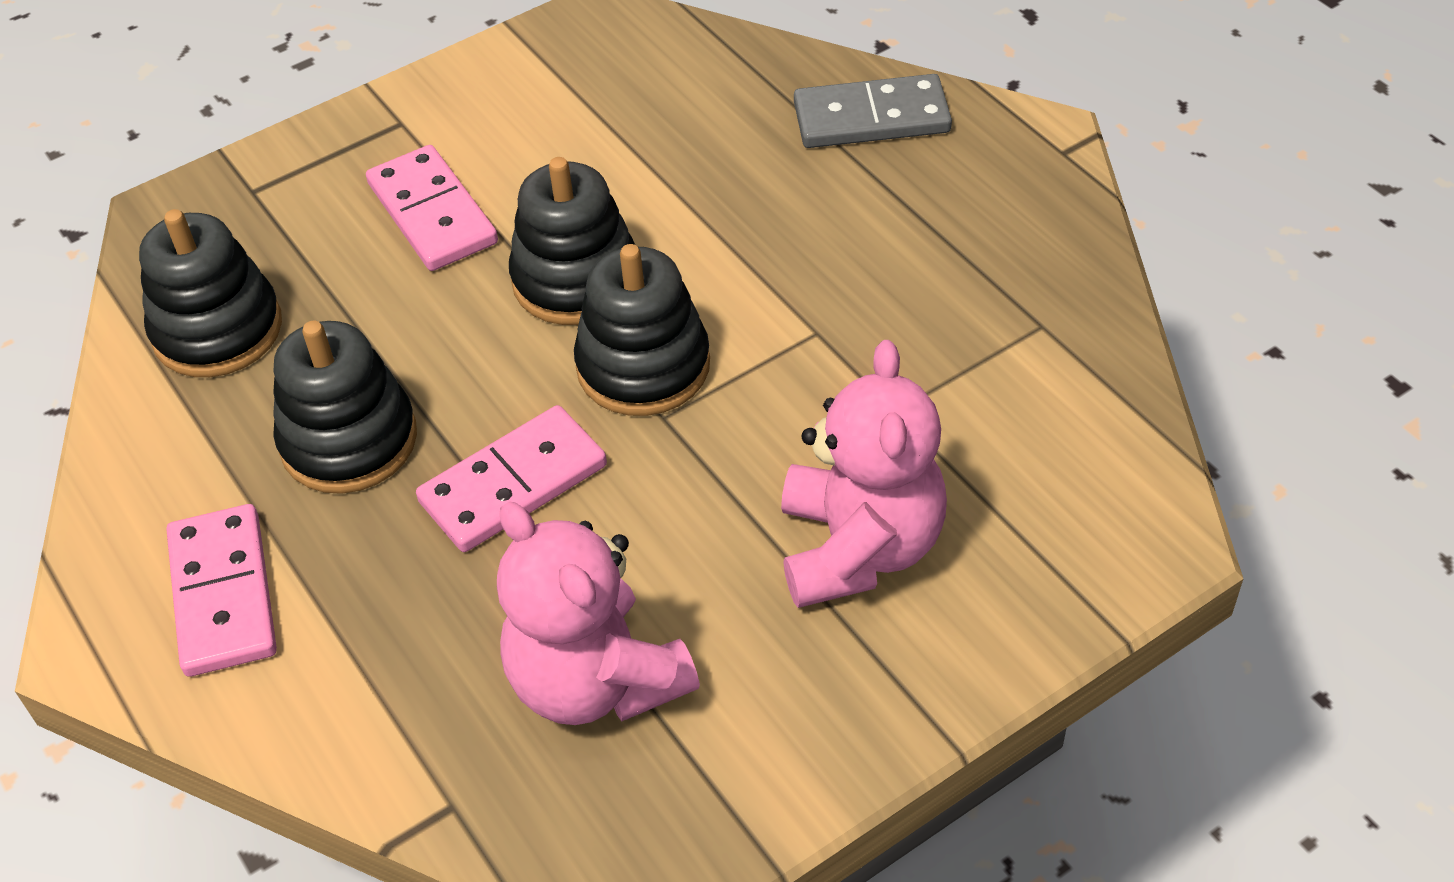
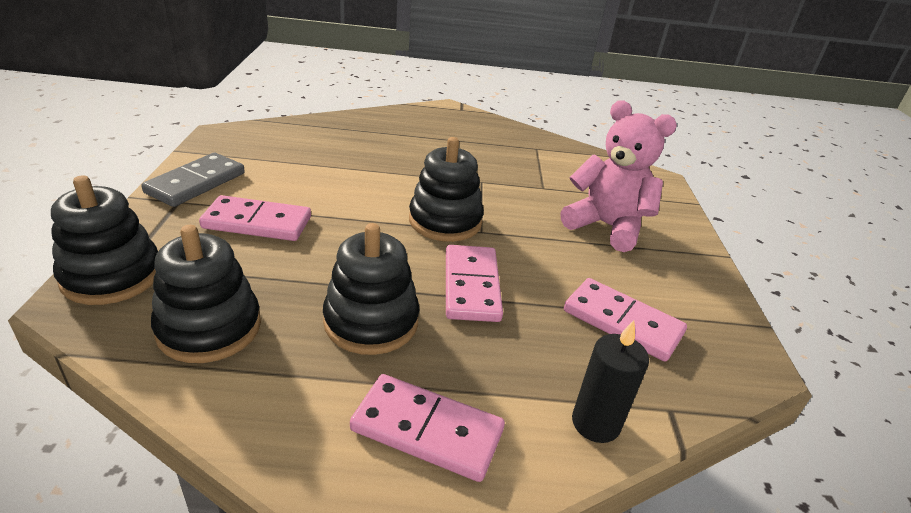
camera: 60 degrees left, 15 degrees down
(359, 737) = (595, 423): none -> black candle
(576, 279) = (367, 211): black stacking toy -> black stacking toy (112, 276)
(596, 680) = (622, 322): pink teddy bear -> pink domino
(871, 118) = (388, 123): grey domino -> grey domino (196, 183)

